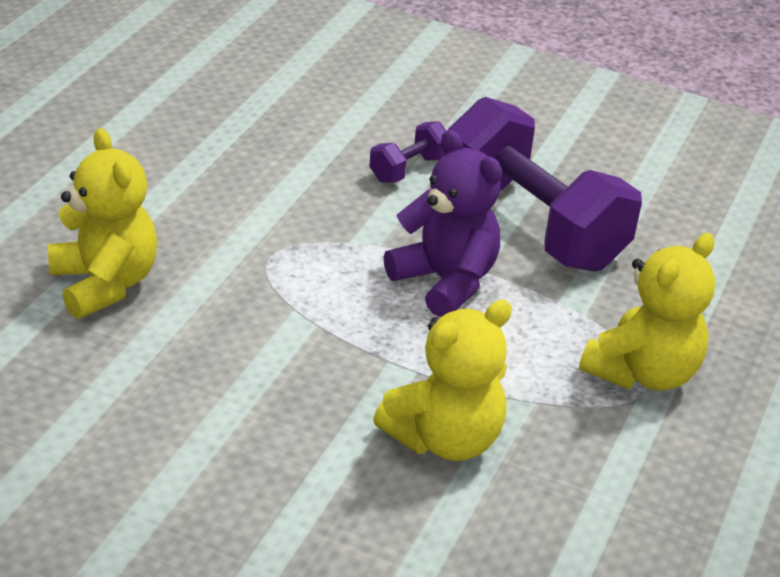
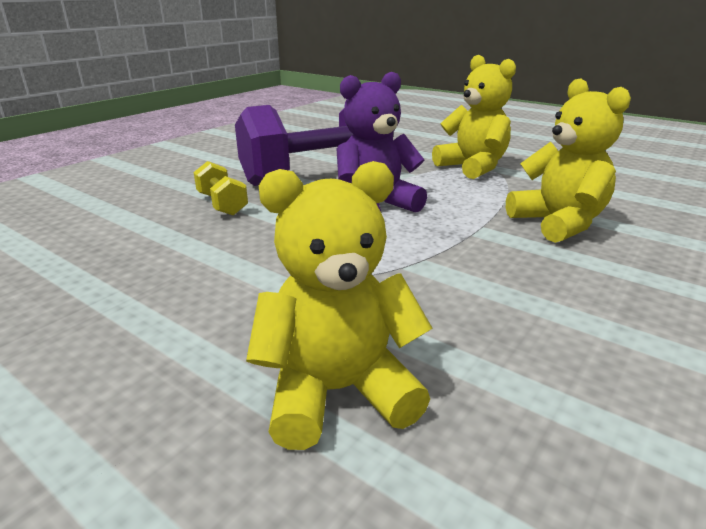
camera: 75 degrees left, 10 degrees down
(408, 169) = (222, 204): purple dumbbell -> yellow dumbbell

